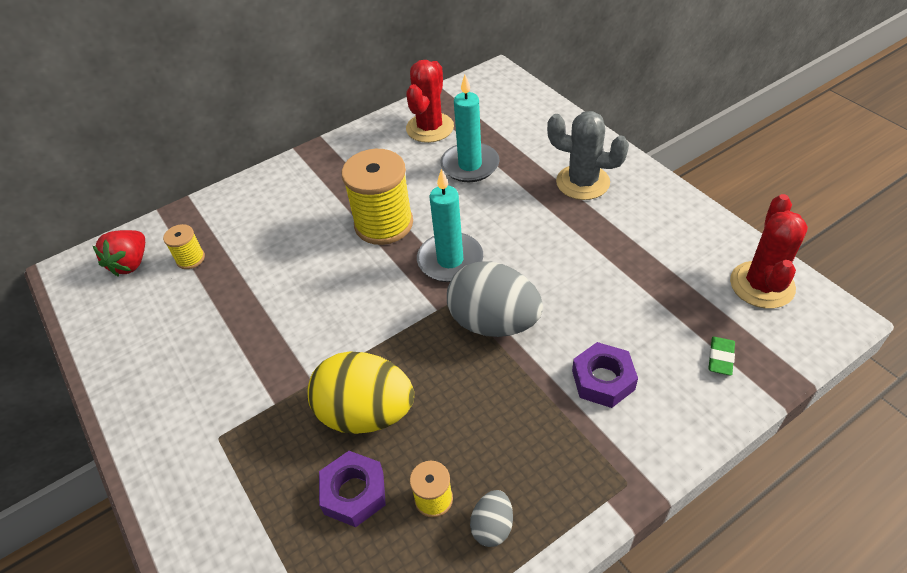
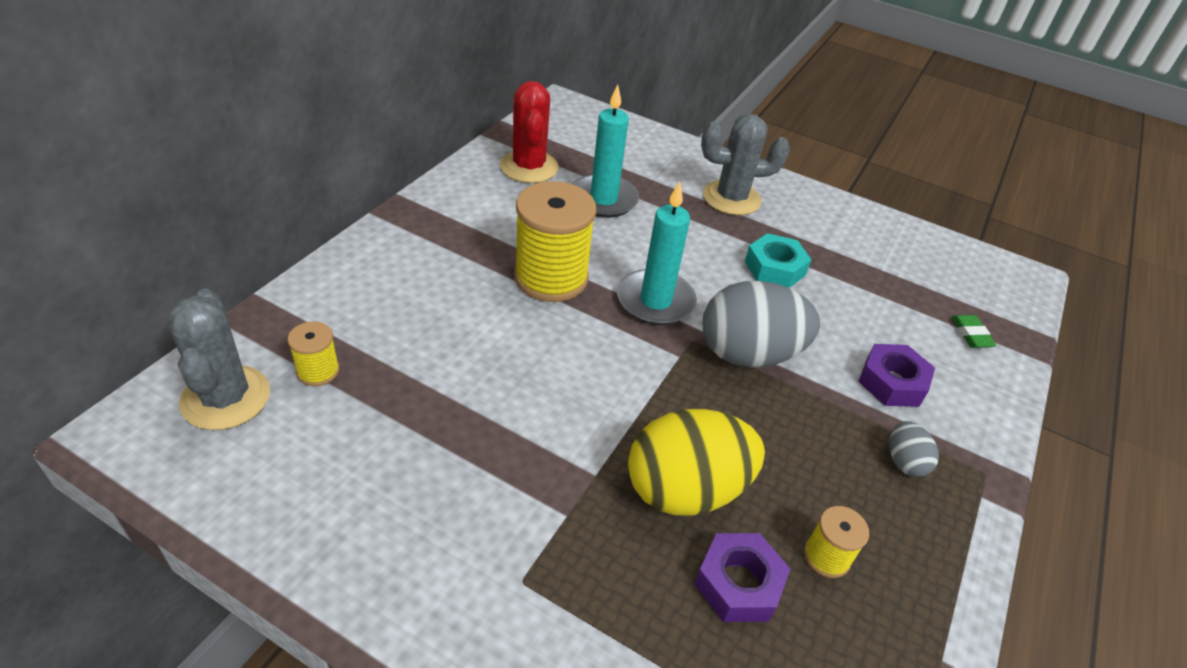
camera: 35 degrees left, 5 degrees down
(131, 263) = (226, 398): red strawberry -> grey cactus
(492, 526) = (904, 562): grey egg -> grey egg (904, 462)
(574, 254) = (774, 268): none -> turquoise nut
(762, 285) = (953, 262): red cactus -> none

